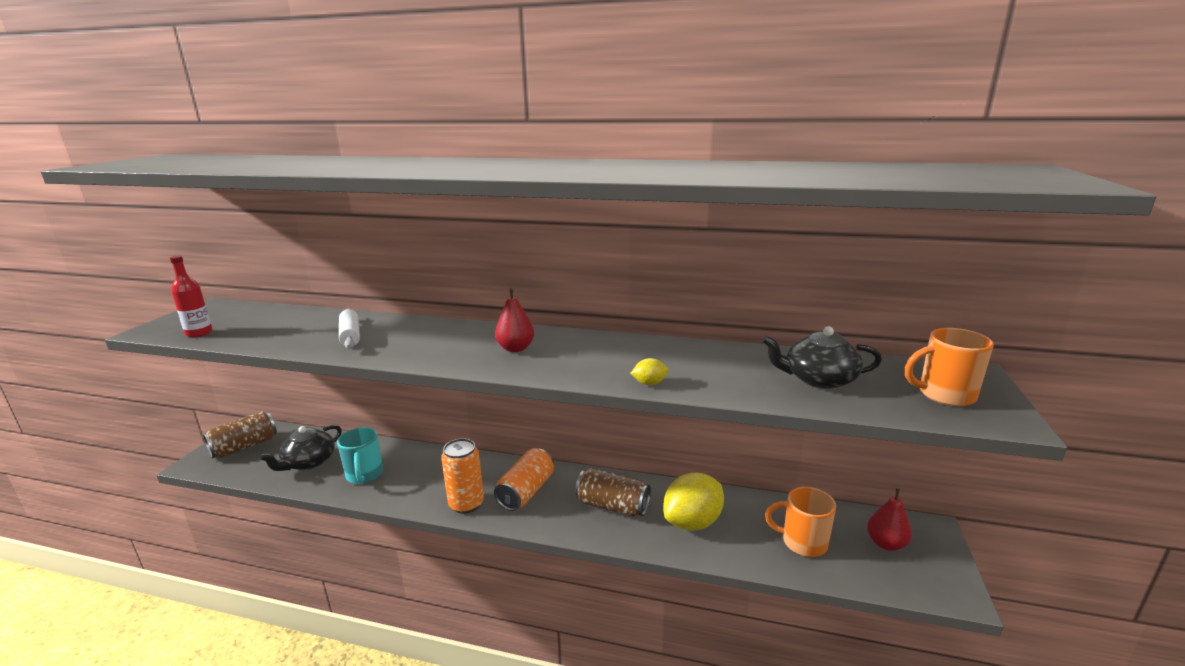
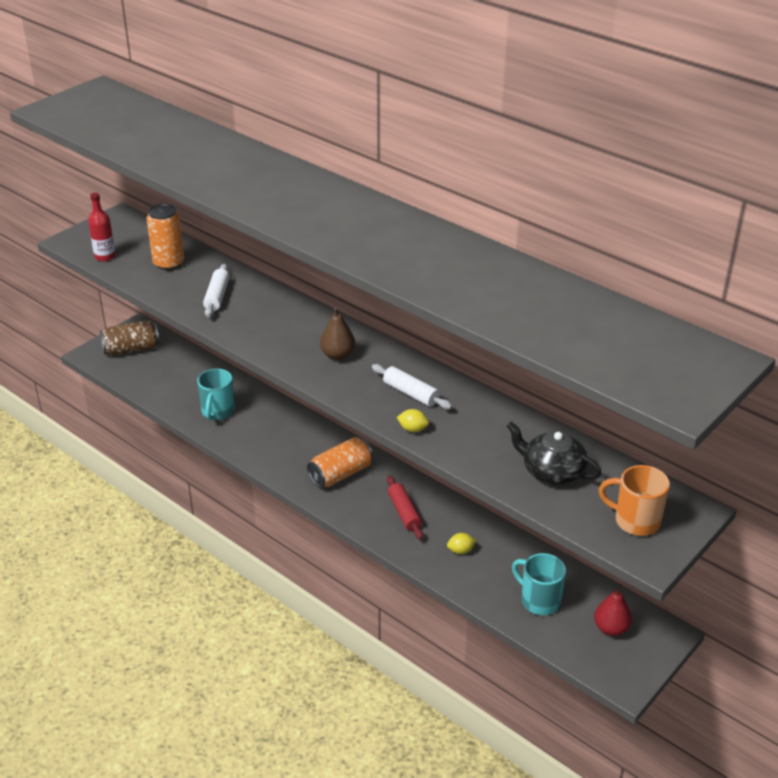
camera: 25 degrees right, 15 degrees up
(308, 462) = (178, 383): black teapot -> none
(466, 504) = (286, 468): orange can -> orange can (168, 263)
(515, 348) = (338, 355): red pear -> brown pear
(612, 506) = (404, 512): brown can -> red rolling pin
(617, 358) = (411, 393): none -> white rolling pin
(692, 522) = (461, 550): yellow lemon -> yellow lemon, size x0.42
(802, 542) = (539, 600): orange mug -> turquoise mug

